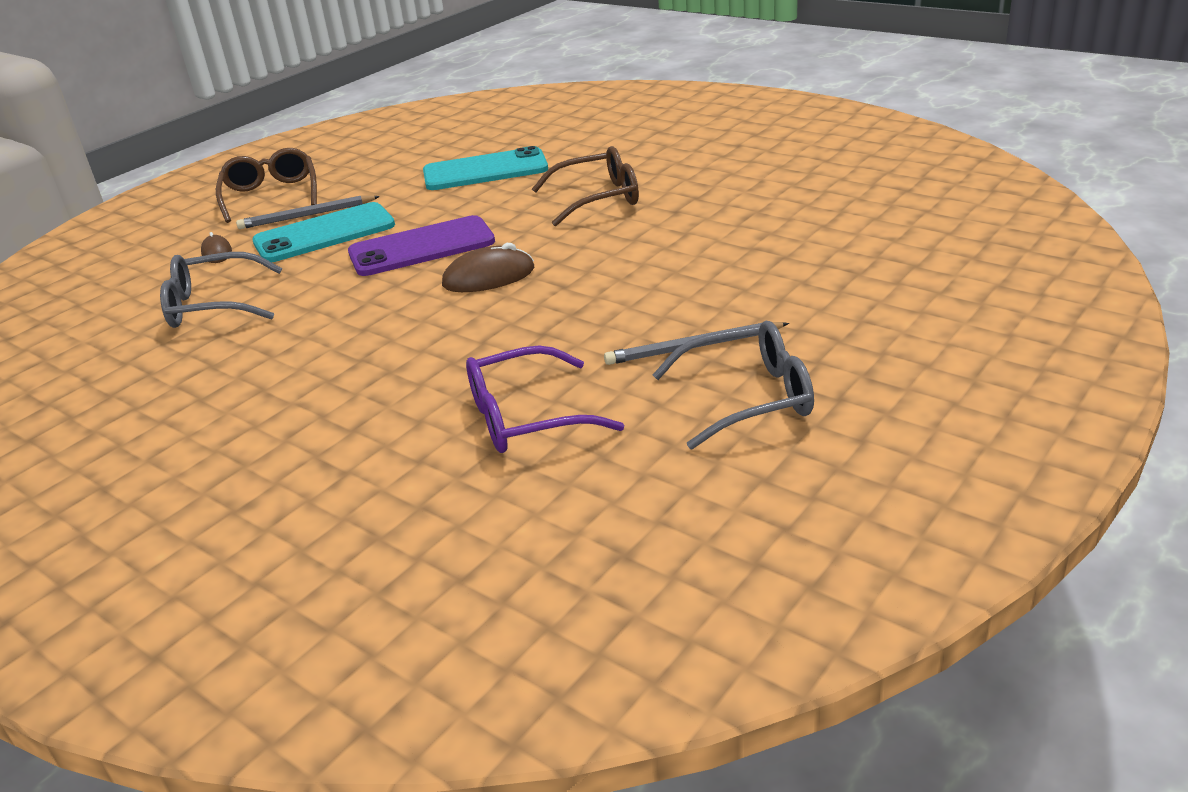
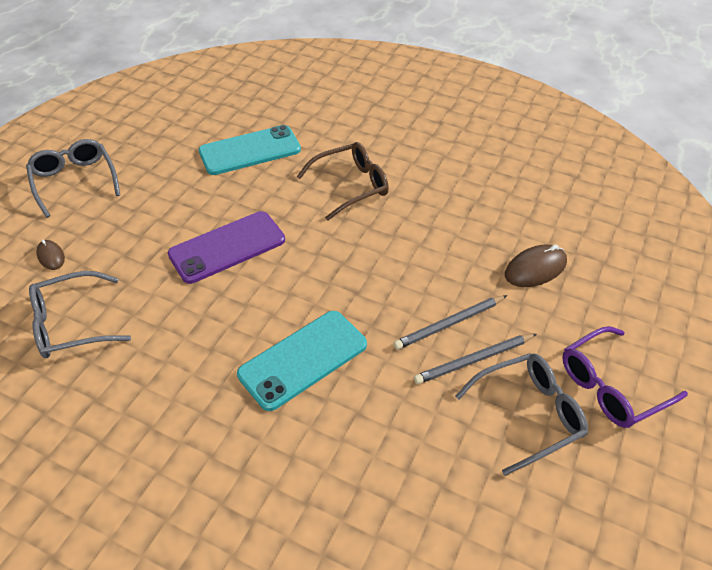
camera: 15 degrees left, 15 degrees up
(271, 195) = (75, 181): brown glasses -> grey glasses
(307, 215) = (115, 207): grey pencil -> grey pencil (449, 324)
(324, 234) = (138, 231): turquoise phone -> turquoise phone (303, 359)
(488, 277) = (293, 283): brown mouse -> brown mouse (535, 269)
(526, 417) = (373, 447): purple glasses -> purple glasses (611, 386)

